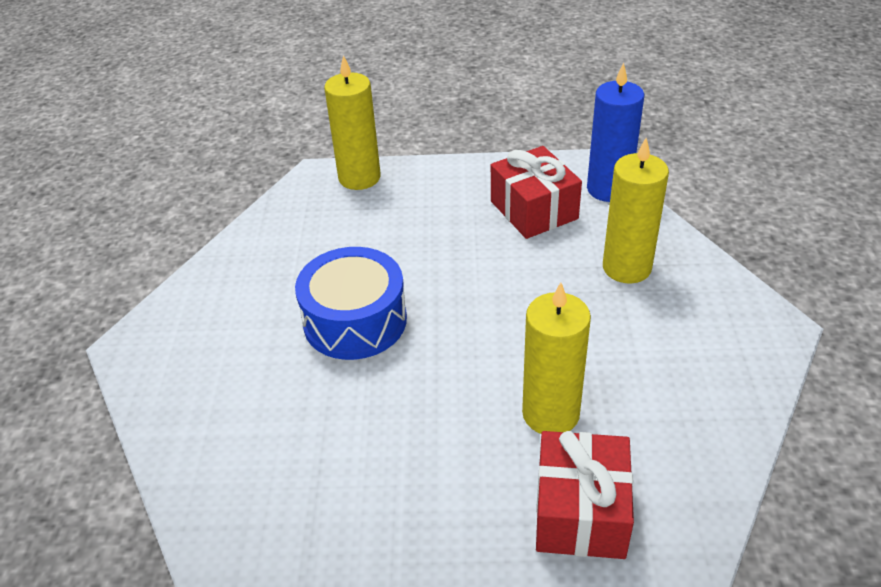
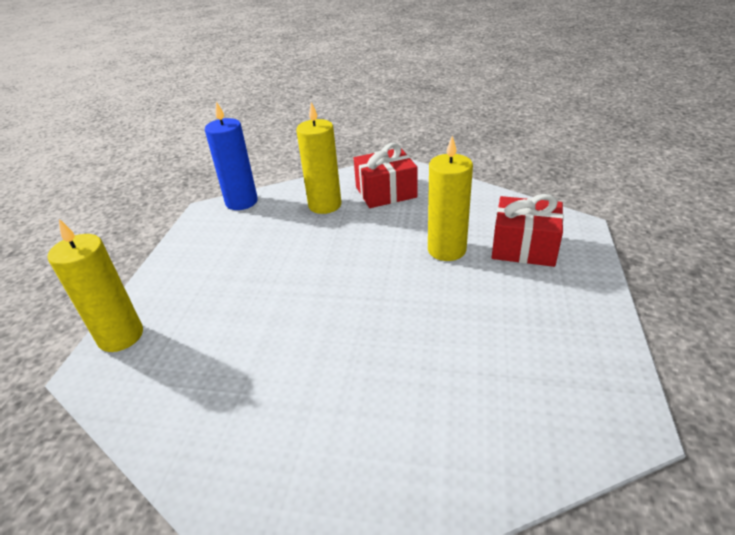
camera: 80 degrees left, 5 degrees down
(355, 321) = (325, 345): blue drum -> none
(533, 210) = (242, 236): red gift -> red gift (386, 192)

